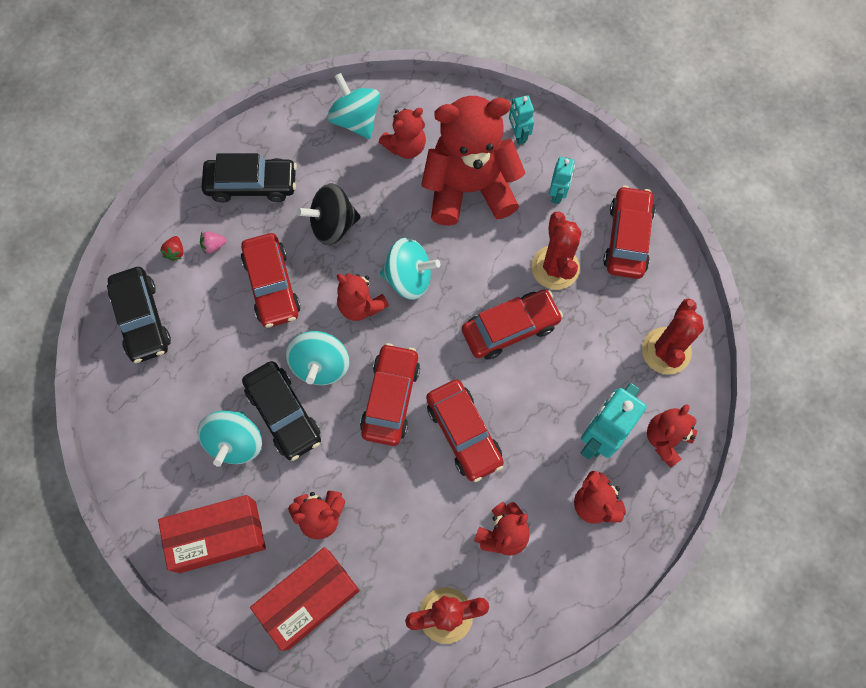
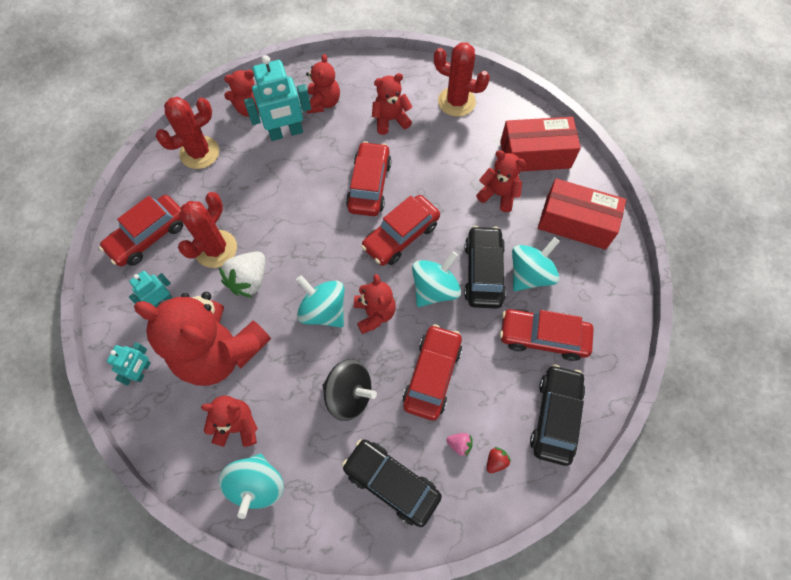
camera: 145 degrees left, 5 degrees down
(498, 260) = (249, 280): none -> white strawberry
(510, 328) = (283, 229): red car -> red car (543, 337)

